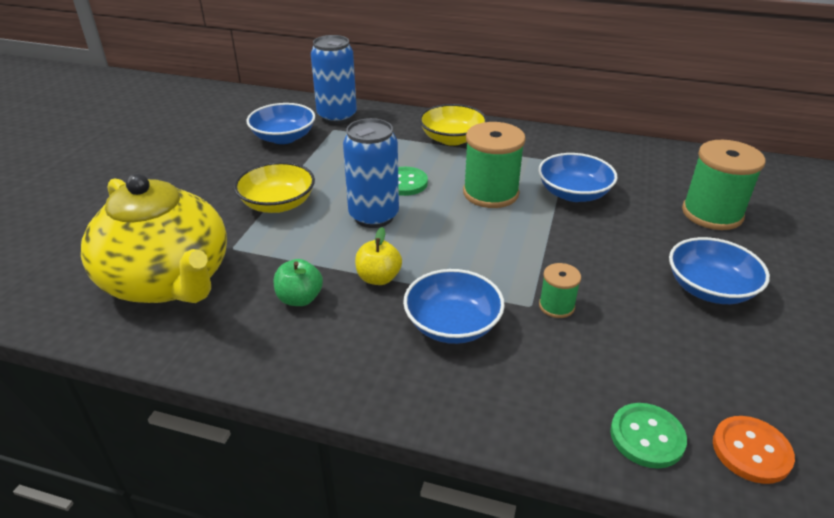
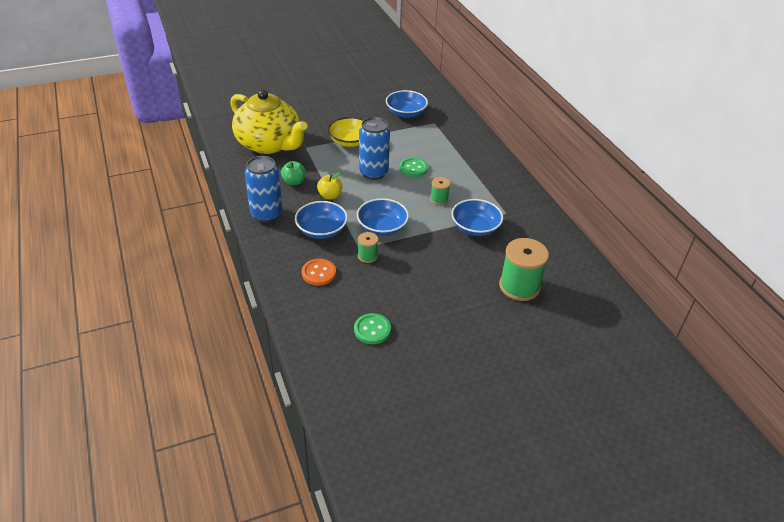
camera: 50 degrees right, 5 degrees up
(168, 280) = (269, 144): yellow teapot -> yellow teapot turned 60 degrees counterclockwise
(337, 116) = (448, 117): blue can -> blue can (266, 214)
(452, 139) = (477, 164): yellow bowl -> none
(490, 193) = (439, 199): green spool -> green spool, size x0.51
(647, 437) = (307, 311): green button -> green button (372, 330)
(709, 289) = (439, 304): blue bowl -> blue bowl (382, 227)
(751, 451) = (328, 345): orange button -> orange button (318, 273)

